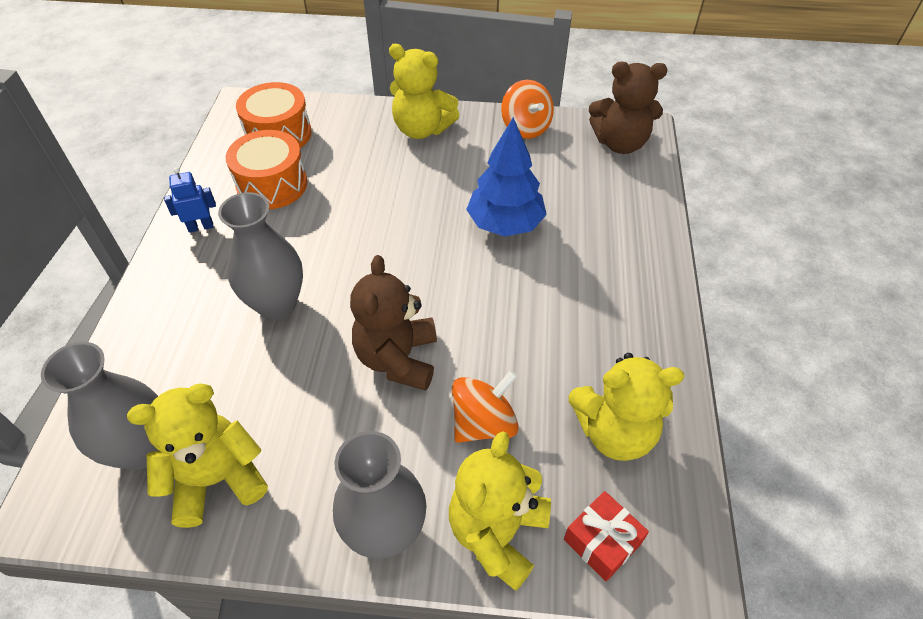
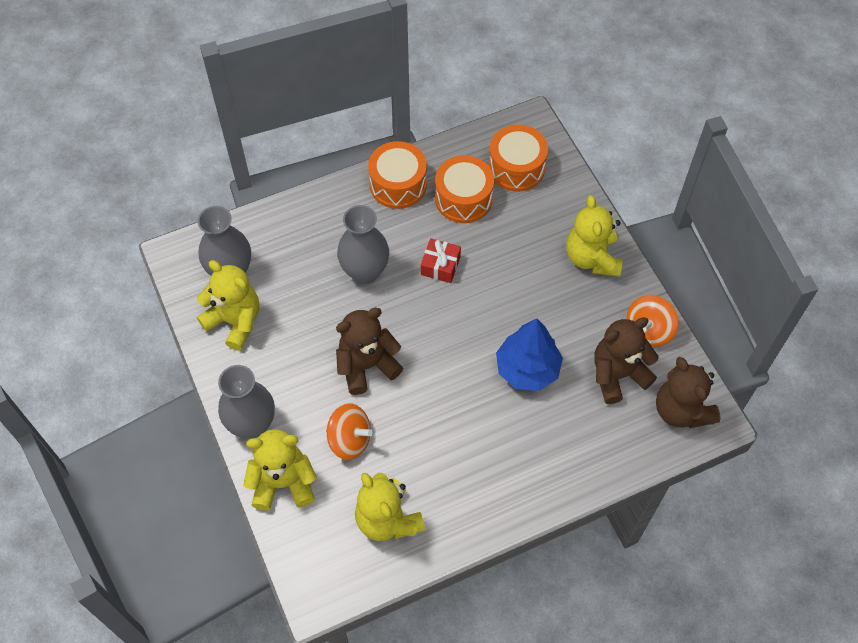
camera: 60 degrees right, 10 degrees up
(201, 227) = (398, 184): blue robot -> orange drum
(556, 166) = (618, 374): none -> brown teddy bear
(602, 541) = (309, 542): red gift -> red gift (440, 266)

